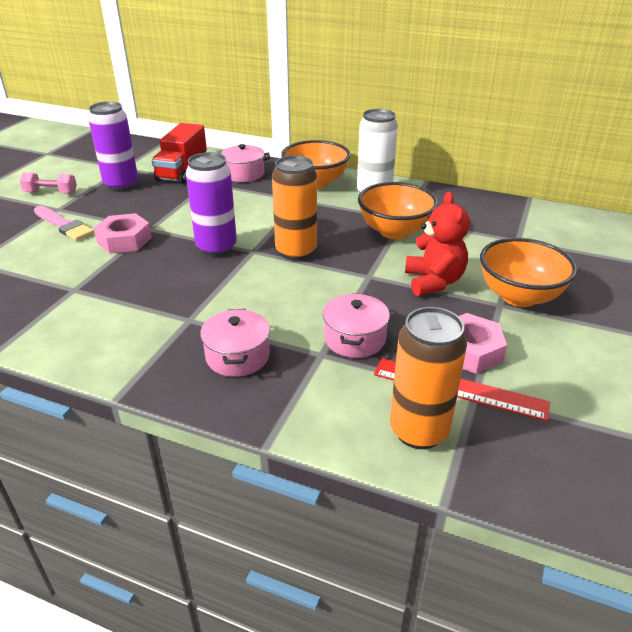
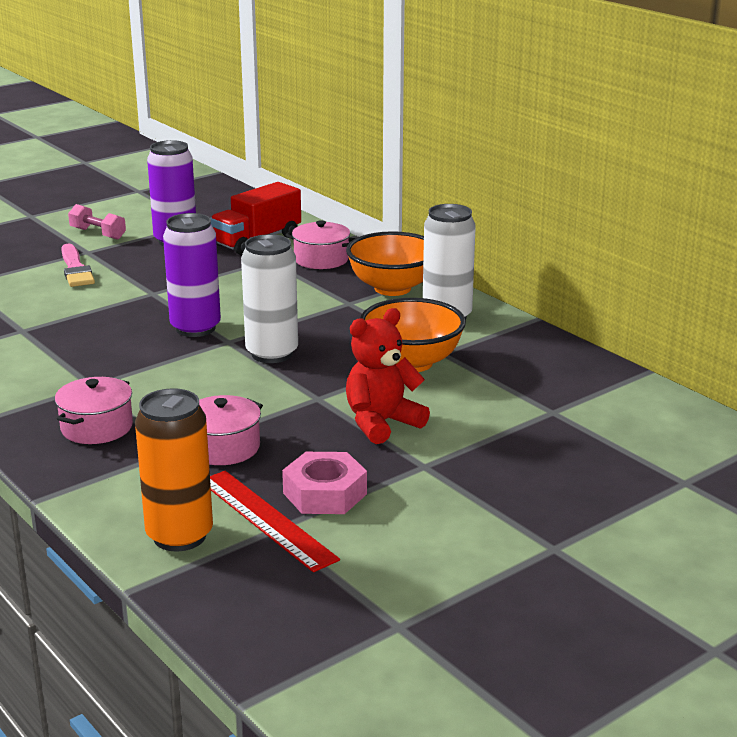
camera: 30 degrees right, 10 degrees down
(124, 240) = (115, 298): pink nut -> none
(296, 251) = (272, 353): orange can -> white can
(433, 281) = (381, 423): red teddy bear -> red teddy bear turned 150 degrees counterclockwise
(519, 296) = (459, 465): orange bowl -> none

